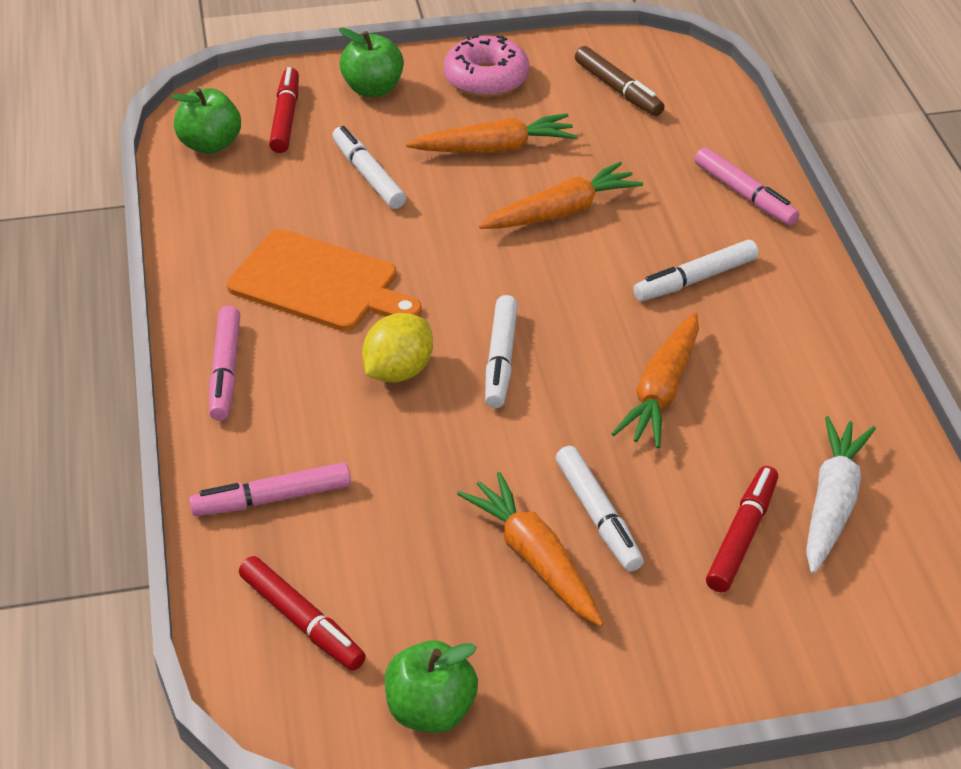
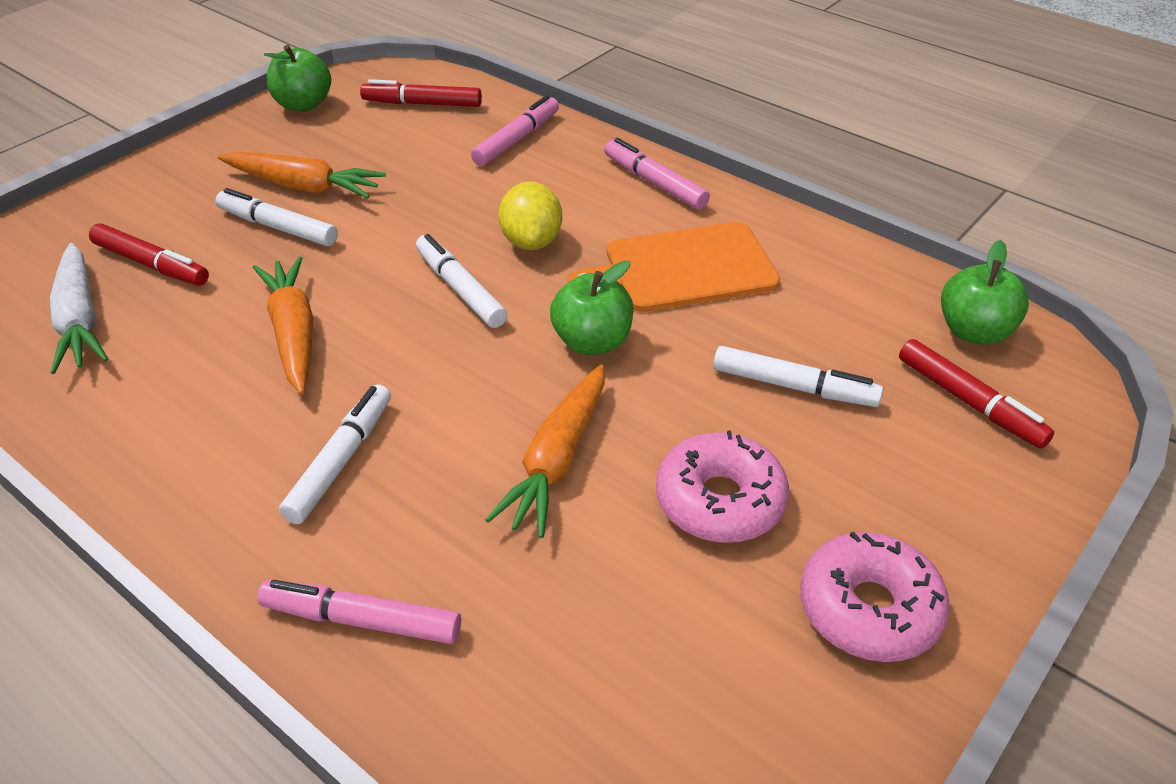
camera: 140 degrees right, 0 degrees up
(373, 89) = (957, 499): green apple -> green apple (592, 342)
(495, 148) = (720, 501): orange carrot -> pink donut
(618, 89) = (690, 716): brown marker -> none
(741, 536) = (151, 264): red marker -> red marker turned 45 degrees counterclockwise

